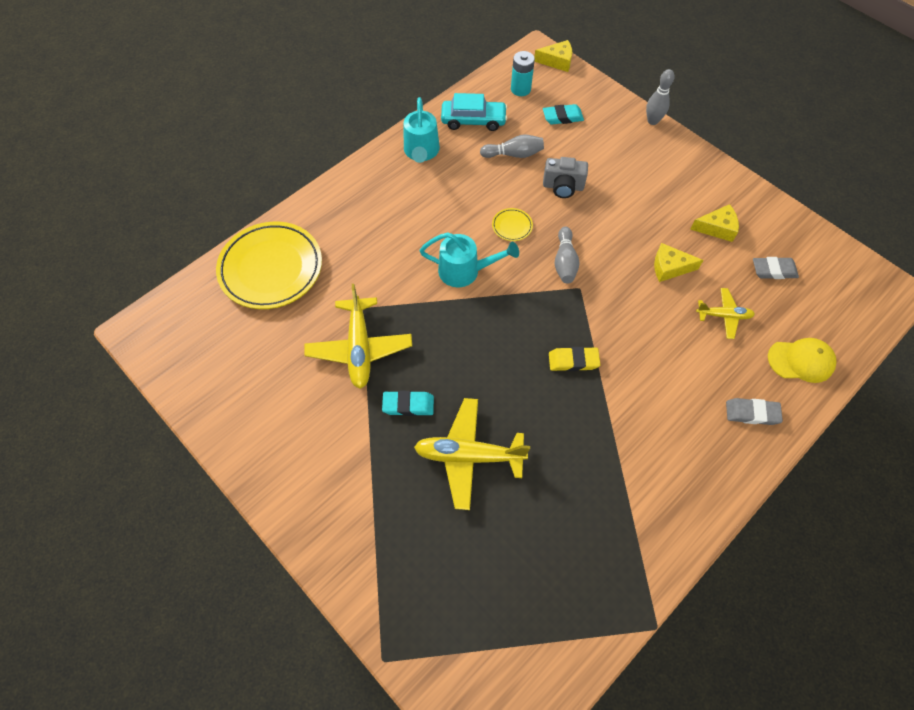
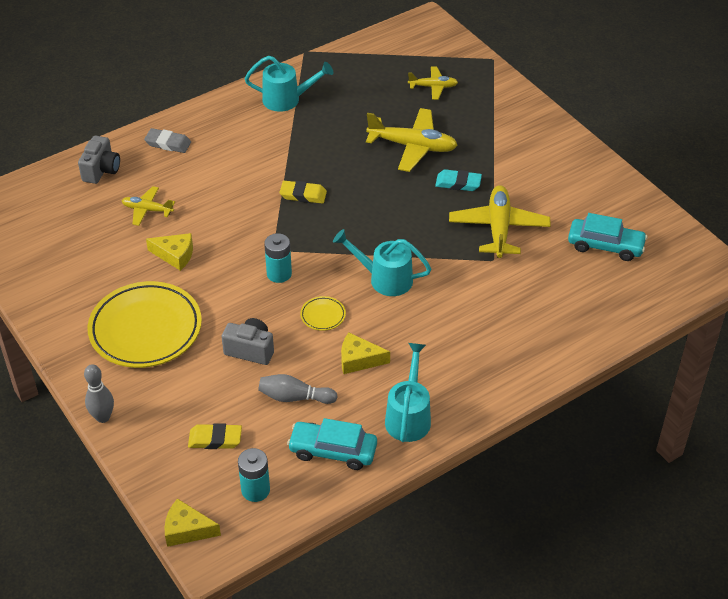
camera: 170 degrees left, 15 degrees down
(248, 342) = (605, 246): none -> turquoise car
(271, 268) = (589, 307): yellow plate -> yellow plate (145, 329)
(460, 577) = (433, 87): none -> yellow plane
(562, 117) = (215, 439): turquoise eraser -> yellow eraser
(565, 262) = (279, 274): grey bowling pin -> turquoise battery
(644, 516) = (287, 99): none -> turquoise watering can
(717, 228) = (104, 284): yellow cheese -> yellow cheese (359, 360)
(773, 270) = (74, 239): grey eraser -> none
(801, 361) = (101, 170): yellow cap -> grey camera

